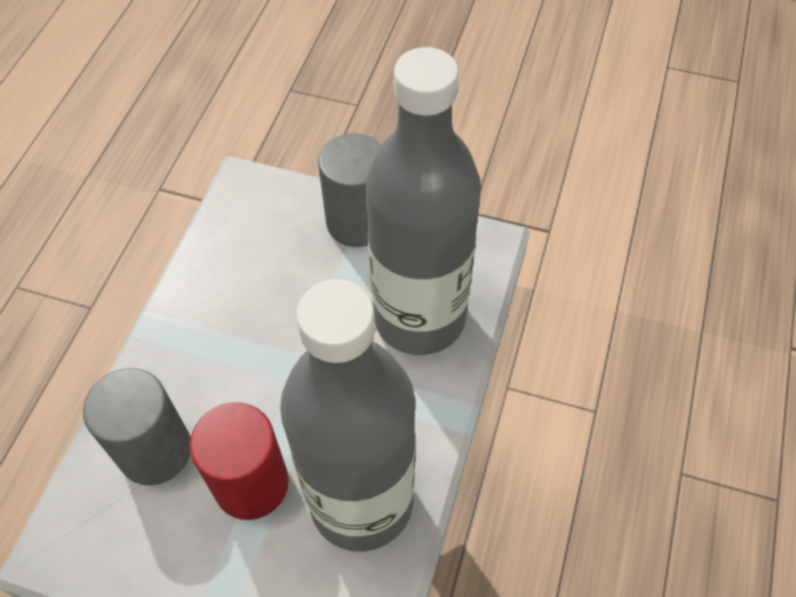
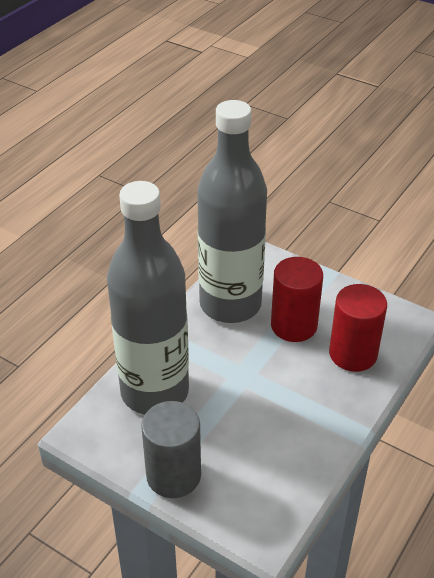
camera: 165 degrees left, 15 degrees down
(155, 451) = (353, 354): grey cylinder -> red cylinder

